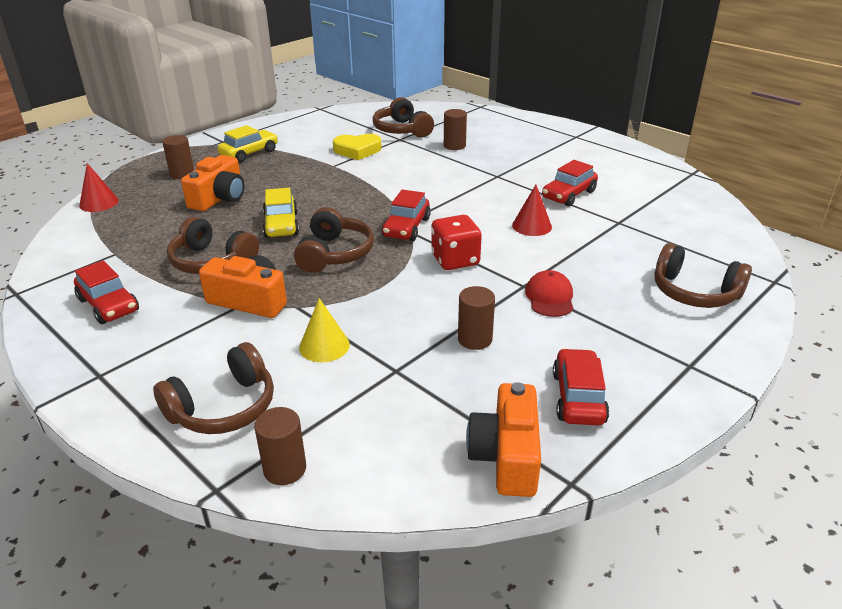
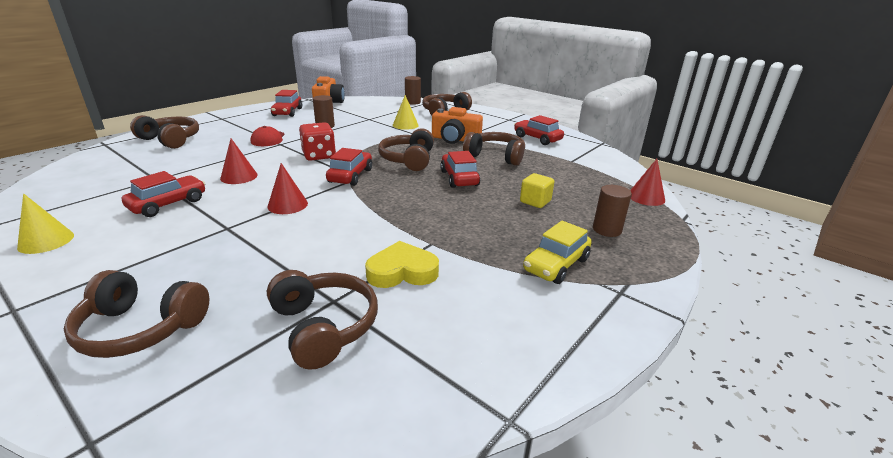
camera: 175 degrees right, 5 degrees down
(219, 198) = (535, 201): orange camera -> yellow cube
(281, 225) = (459, 178): yellow car -> red car
(454, 146) = (249, 283): brown cylinder -> none
(459, 194) = (287, 205): none -> red cone
(497, 130) = (141, 328): none -> brown headphones
(621, 167) = (46, 241): none -> yellow cone

